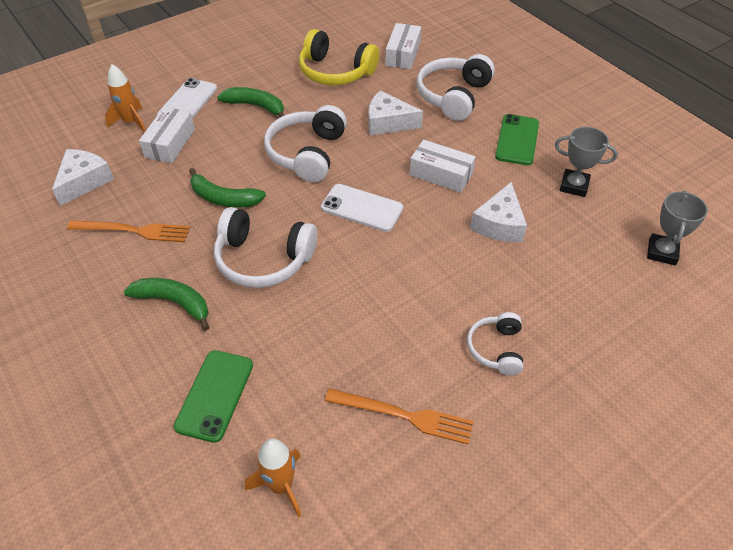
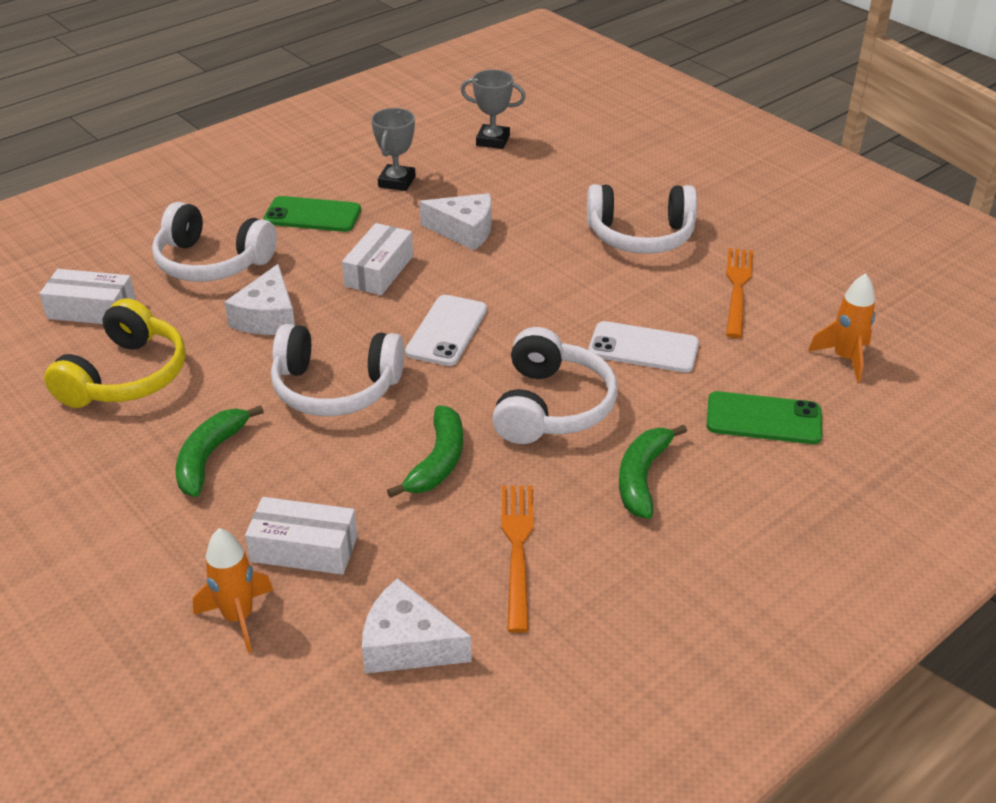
camera: 95 degrees left, 10 degrees down
(188, 102) = (184, 547): white phone -> white phone (643, 348)
(496, 349) = (640, 236): white headphones -> white headphones, size x1.72

